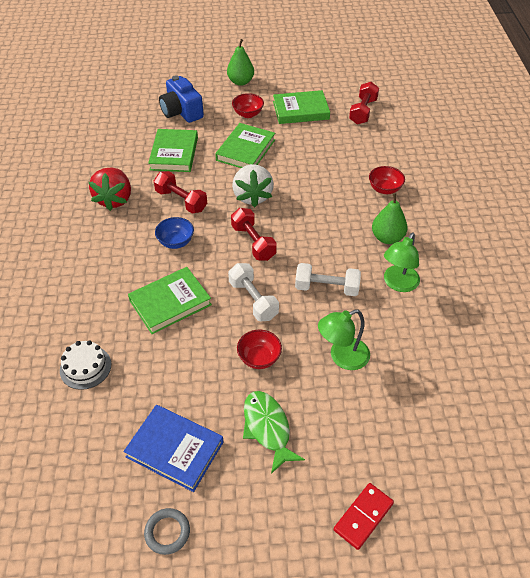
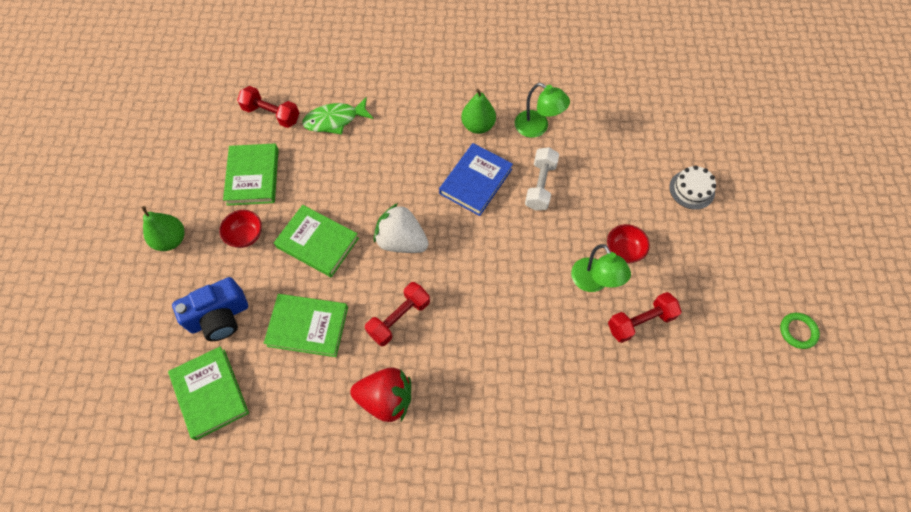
camera: 85 degrees left, 15 degrees up
(85, 367) = (639, 414): white cake -> white cake (692, 189)
(167, 532) = (797, 331): grey ring -> green ring
(170, 302) = (555, 330): green book -> green book (210, 393)
(175, 449) = (723, 325): blue book -> blue book (475, 181)
(176, 242) = (467, 324): blue bowl -> none
(252, 196) = (401, 241): white strawberry -> white strawberry turned 150 degrees counterclockwise
(253, 242) = (474, 245): red dumbbell -> red dumbbell (640, 322)
(253, 300) = (554, 251): white dumbbell -> none
(267, 428) = (696, 249): green fish -> green fish (335, 120)
(342, 357) = (621, 184): green lamp -> green lamp (593, 282)
(363, 517) = (765, 190): red domino -> none
(384, 189) = (408, 116): red bowl -> none

